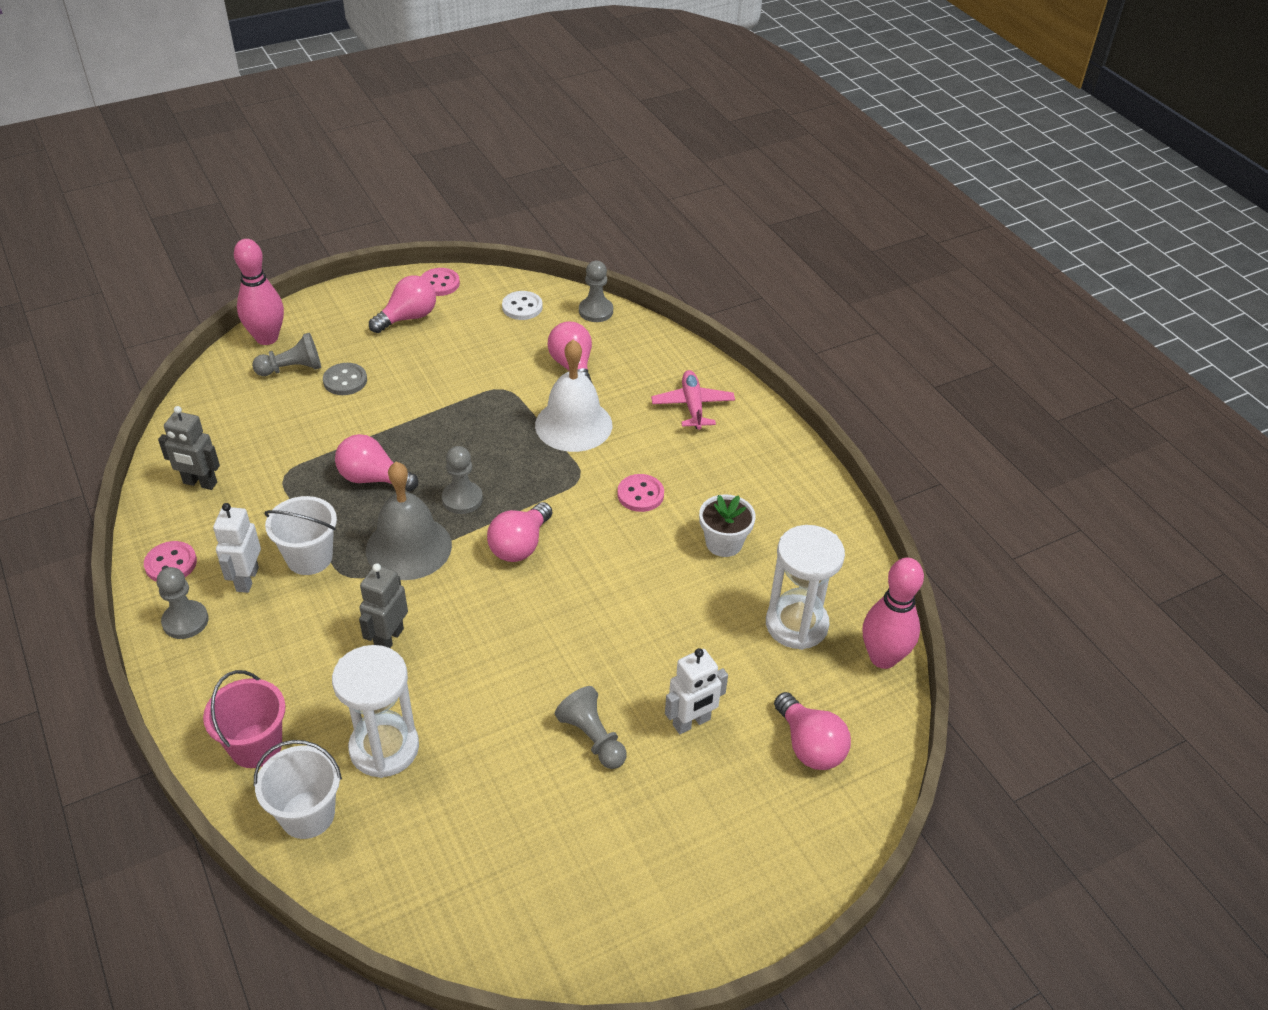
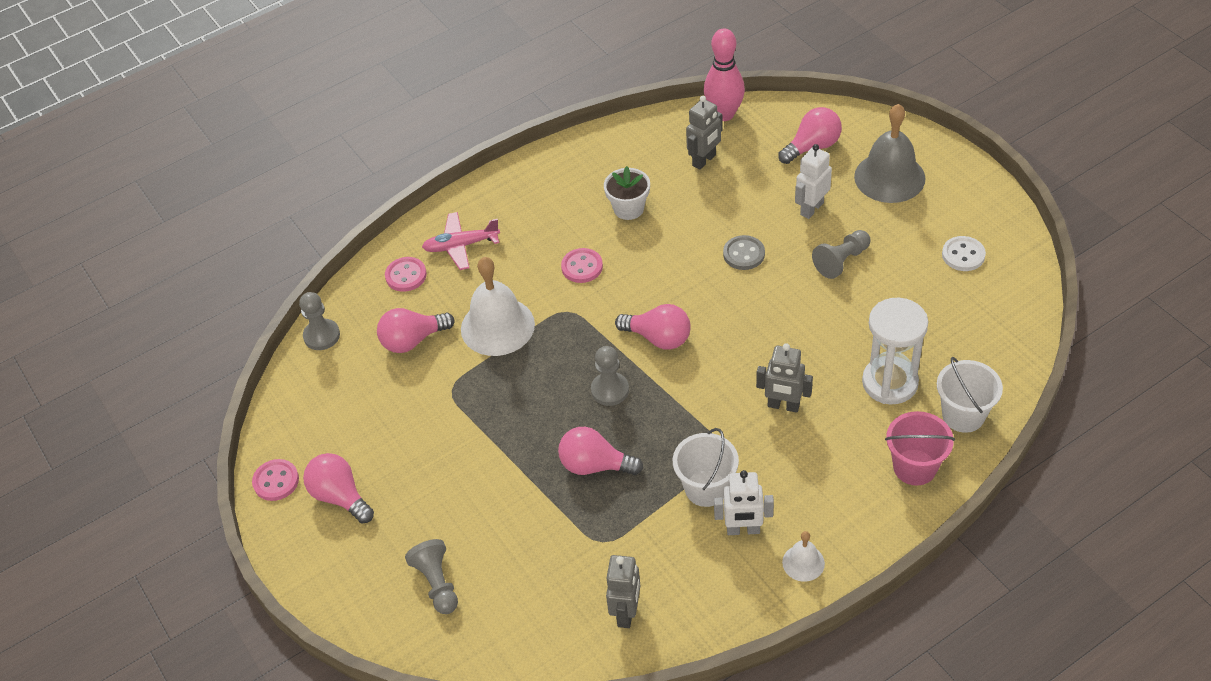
camera: 90 degrees left, 5 degrees up
(171, 564) = (738, 600): pink button -> pink button (406, 275)
(185, 621) = (803, 562): grey pawn -> white bell
(267, 338) = (384, 625): pink bowling pin -> none
(345, 381) = (452, 527): grey button -> grey button (744, 254)
(373, 478) = (595, 465): pink light bulb -> pink light bulb turned 90 degrees clockwise
(408, 547) = (677, 416): grey bell -> grey bell (889, 177)
(522, 307) = (317, 398): white button -> white button (963, 255)
(691, 722) = (811, 209): white robot -> white robot turned 105 degrees counterclockwise
(796, 624) = (704, 160): white hourglass -> grey robot

